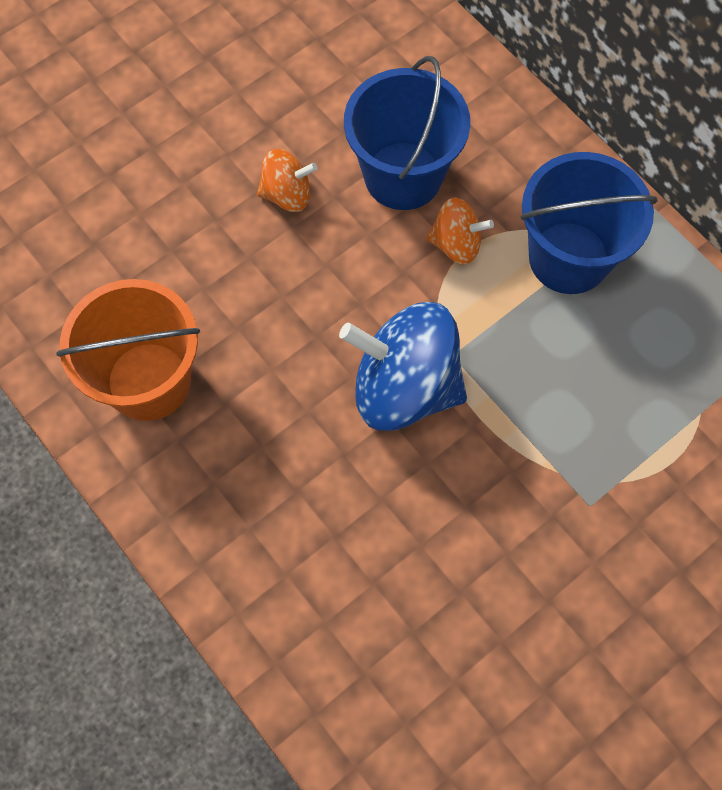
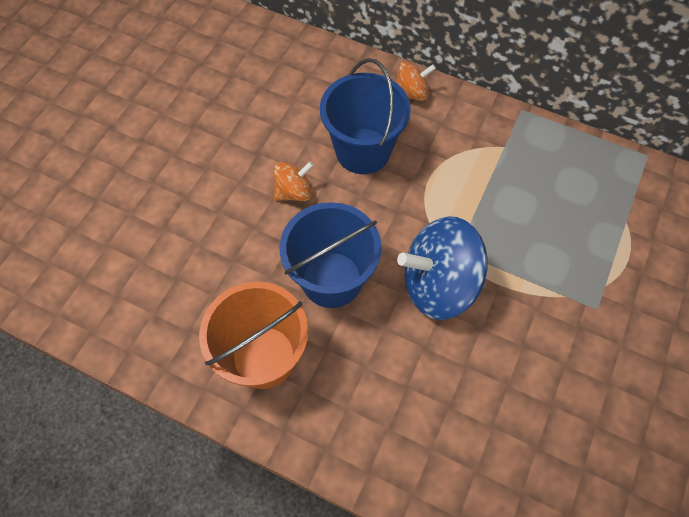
camera: 25 degrees left, 5 degrees down
(456, 244) = (420, 180): orange spinning top -> orange spinning top (411, 93)
(568, 258) = (493, 160): blue bucket -> blue bucket (331, 279)

